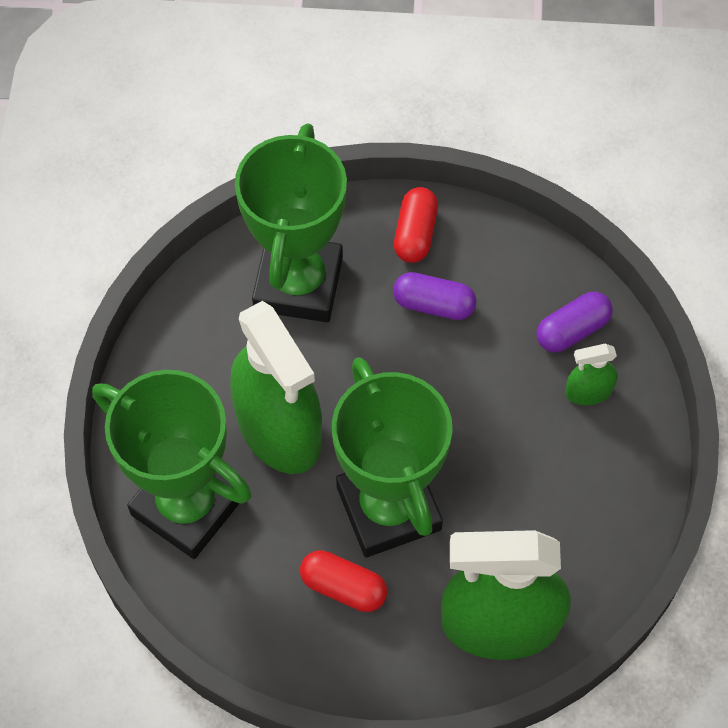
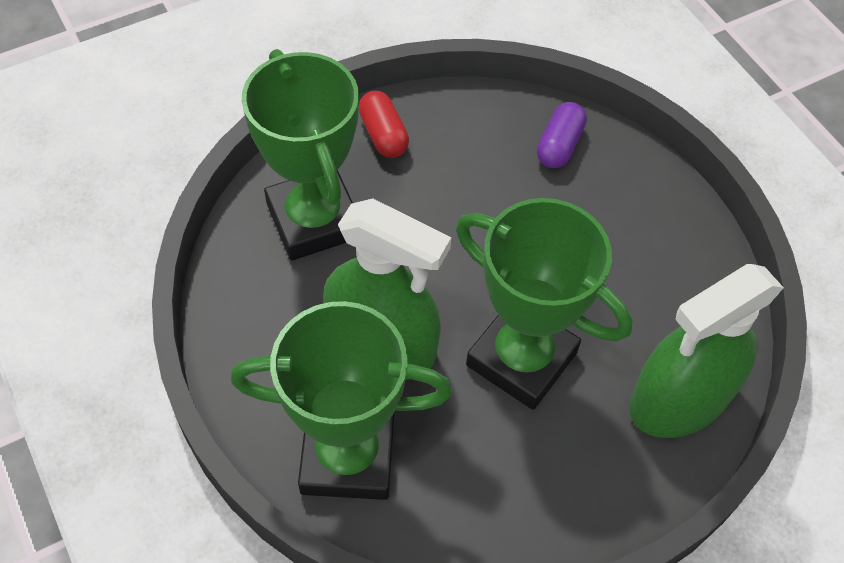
camera: 35 degrees left, 5 degrees down
(343, 587) = (533, 446): red capsule -> none
(433, 305) = (438, 180): purple capsule -> none
(588, 391) = (606, 184): green spray bottle -> none

